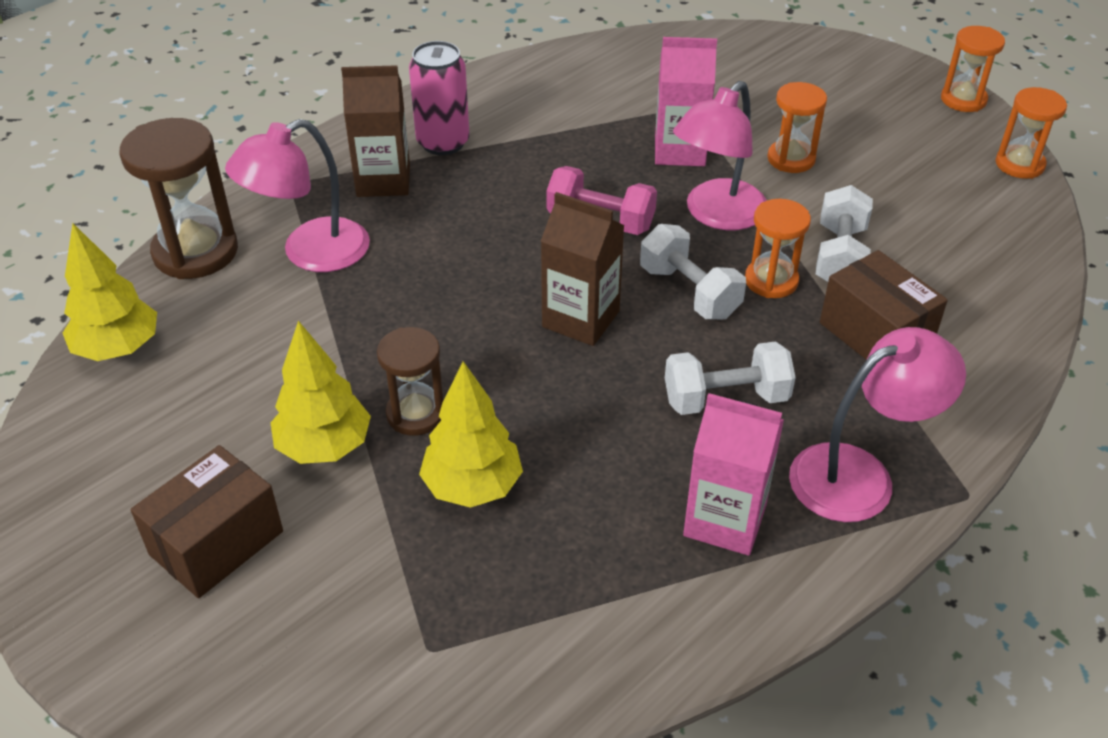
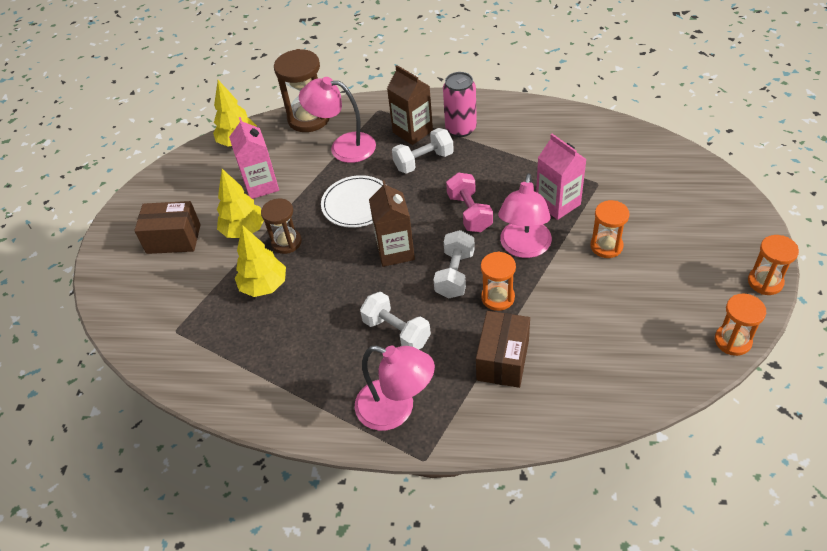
camera: 55 degrees right, 5 degrees up
(441, 303) = (357, 204): none -> white plate
(716, 215) = (524, 248): pink lamp -> pink lamp turned 75 degrees counterclockwise
(725, 520) = (321, 377): pink carton -> pink carton (261, 185)
(839, 257) = (548, 312): white dumbbell -> white dumbbell (423, 161)

